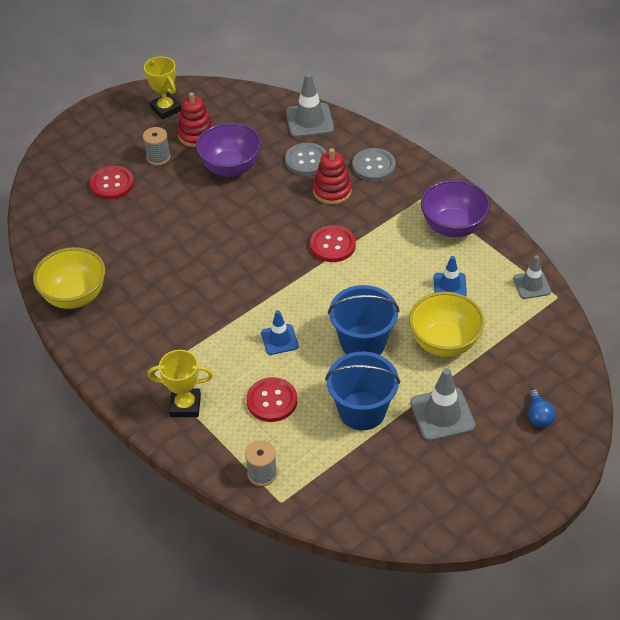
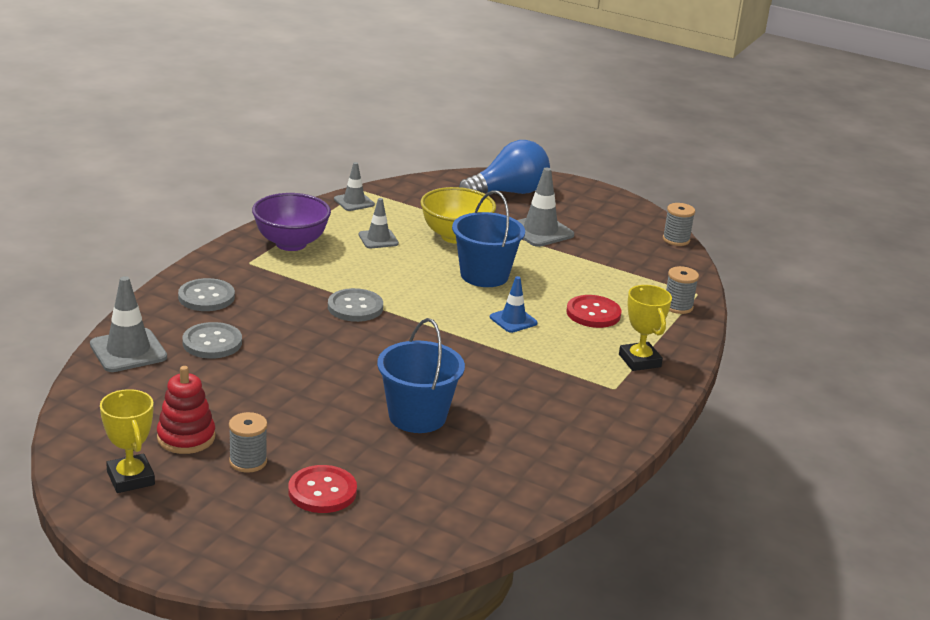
camera: 115 degrees left, 20 degrees down
(75, 296) = (546, 472): yellow bowl -> none
(166, 109) = (131, 478): yellow trophy -> yellow trophy turned 60 degrees counterclockwise
(230, 167) = (247, 396): purple bowl -> none
(332, 191) = (263, 318): red stacking toy -> none
(332, 245) = (355, 307): red button -> grey button
(362, 411) = (566, 267): blue bucket -> blue bucket (417, 416)
(398, 533) = (676, 240): none -> grey spool
(450, 285) = (378, 239): blue traffic cone -> grey traffic cone
(538, 416) = (508, 192): blue light bulb -> blue light bulb, size x2.22

